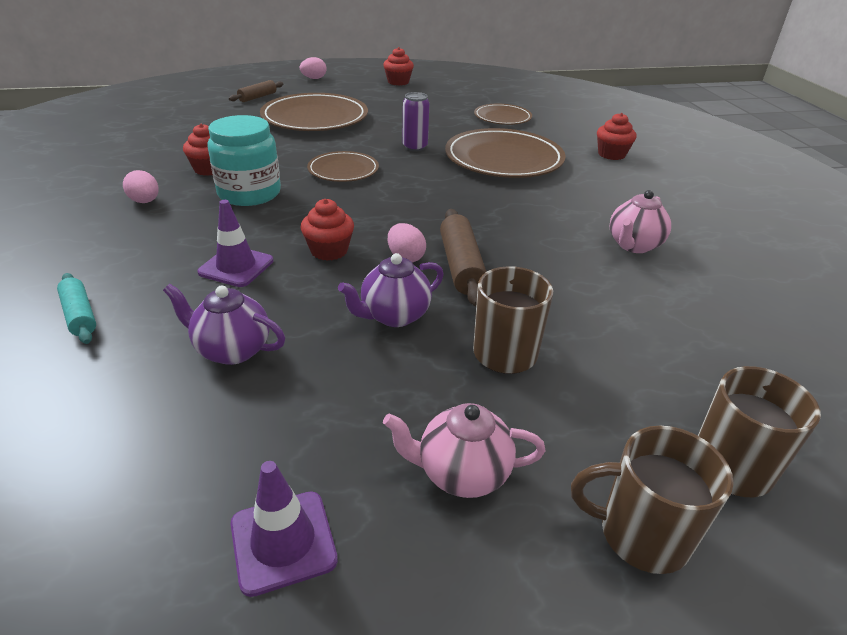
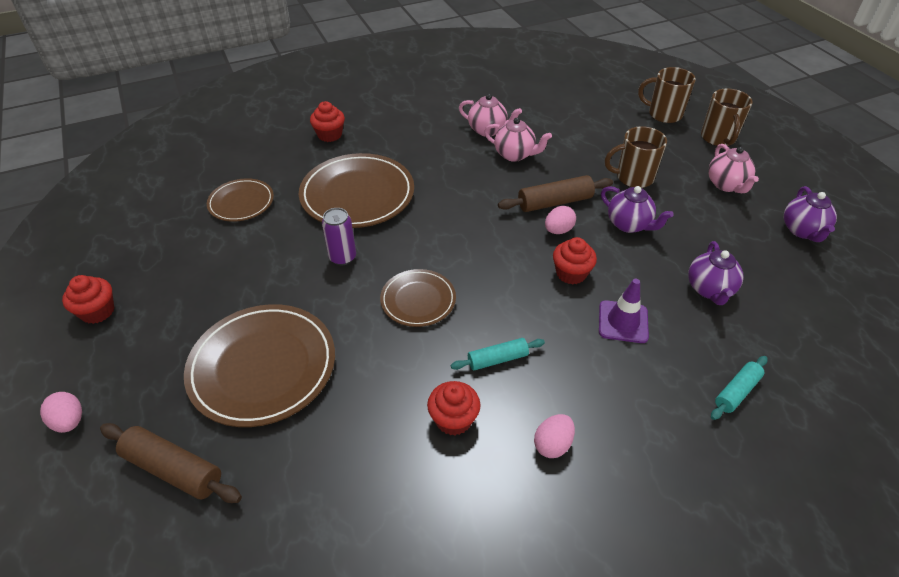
camera: 100 degrees left, 10 degrees up
(249, 193) = (497, 359): turquoise jar -> turquoise rolling pin
(257, 97) = (173, 469): brown rolling pin -> brown rolling pin, size x1.55
(283, 541) = (802, 231): purple traffic cone -> purple teapot
(573, 256) = (515, 155): none -> pink teapot

